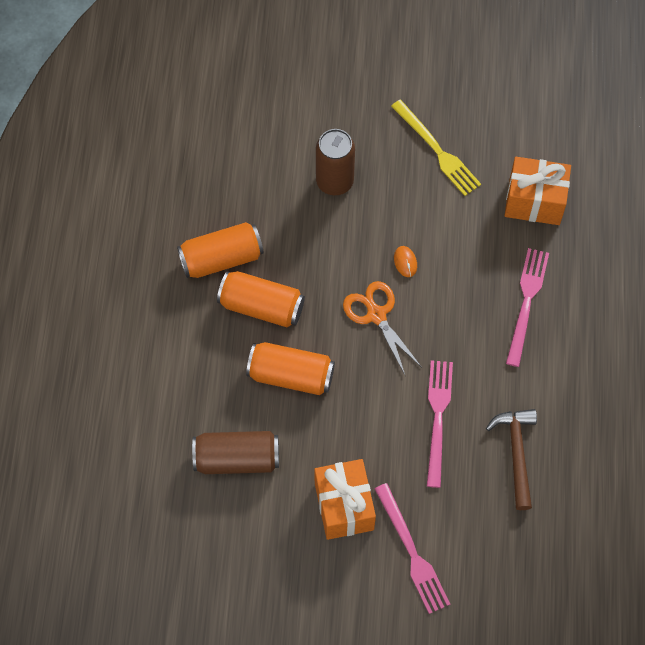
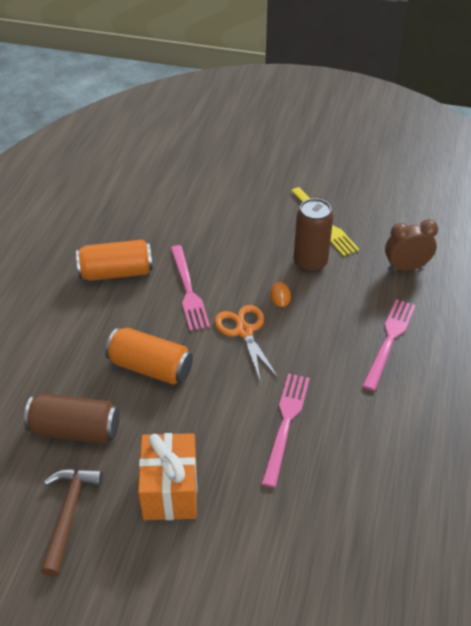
camera: 10 degrees right, 20 degrees down
(261, 306) = (140, 311): orange can -> none
(334, 181) = (231, 233): brown can -> brown can (310, 263)
(412, 552) = (231, 548): pink fork -> pink fork (188, 290)
(516, 453) = (362, 467): brown hammer -> brown hammer (69, 514)
(534, 201) = (406, 267): orange gift -> brown clock

